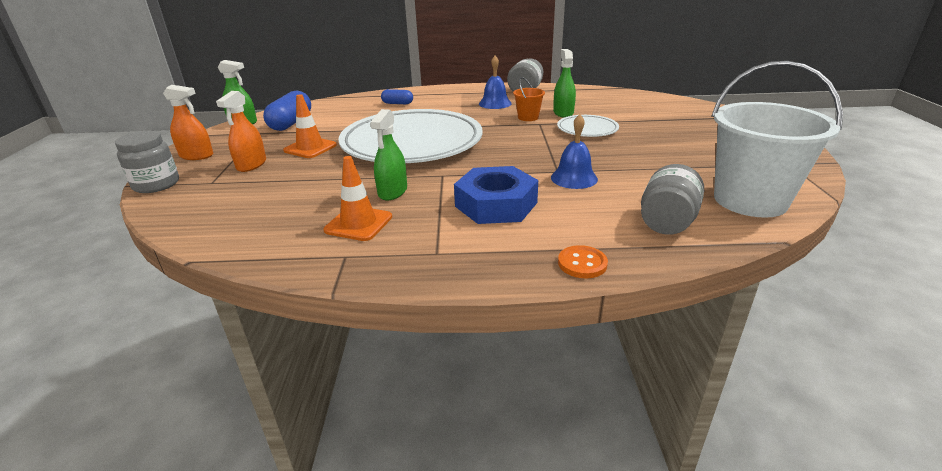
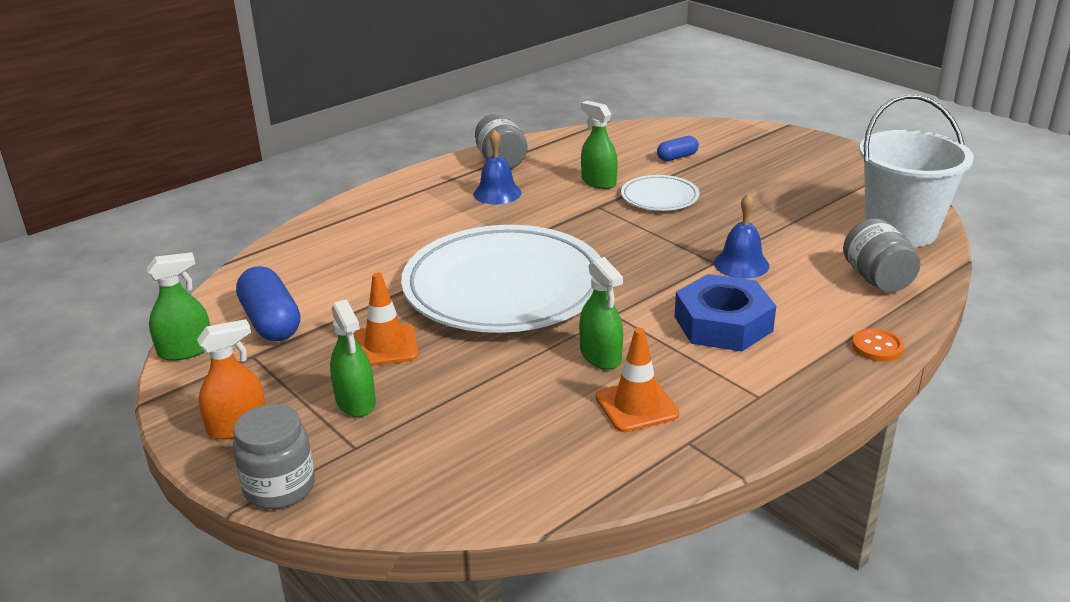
camera: 40 degrees left, 0 degrees up
(251, 165) = (355, 401): orange spray bottle -> green spray bottle
(397, 103) = (366, 235): blue capsule -> blue capsule (677, 157)
(528, 117) = (572, 202): orange bucket -> none

